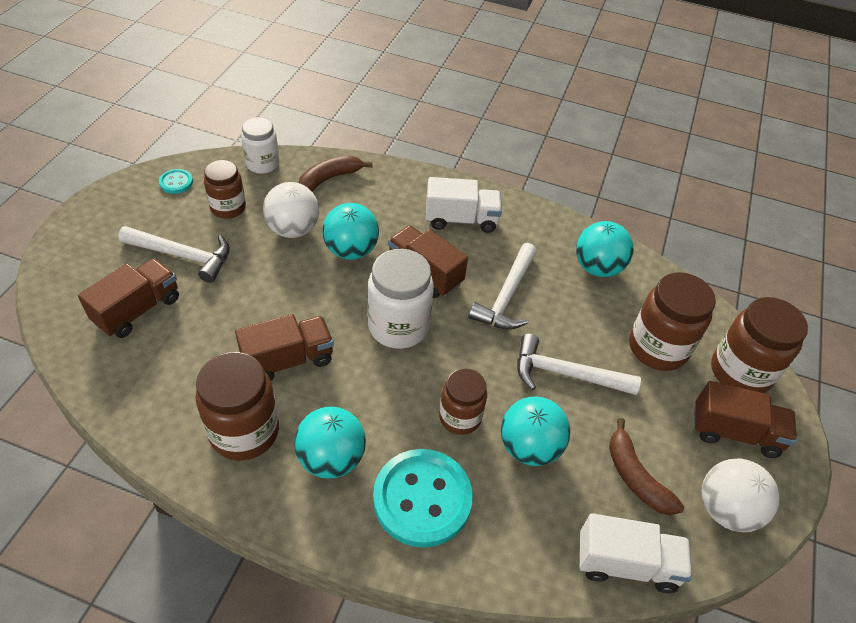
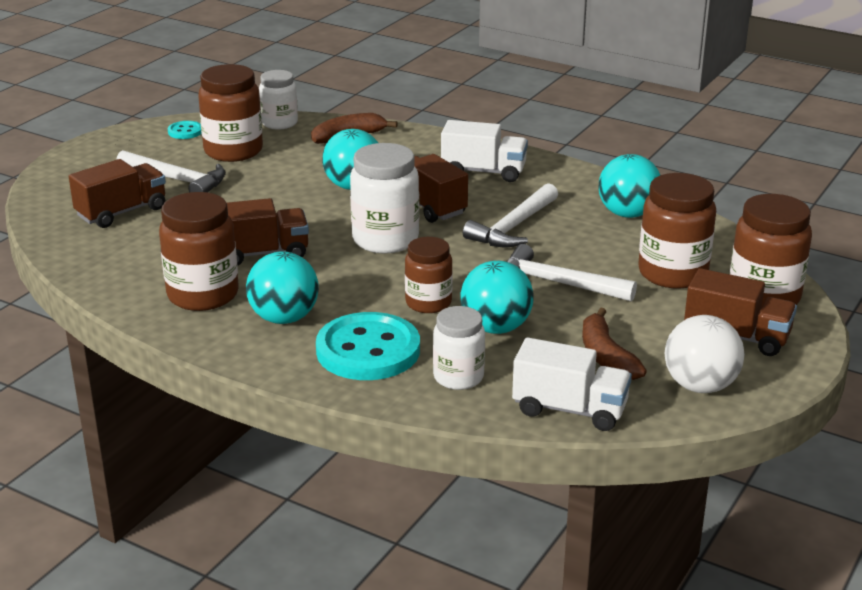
camera: 15 degrees right, 20 degrees down
(228, 208) = (233, 151): brown jar -> brown jar, size x1.55
(293, 229) = (297, 169): white ball -> none
(515, 529) = (458, 377): none -> white jar

